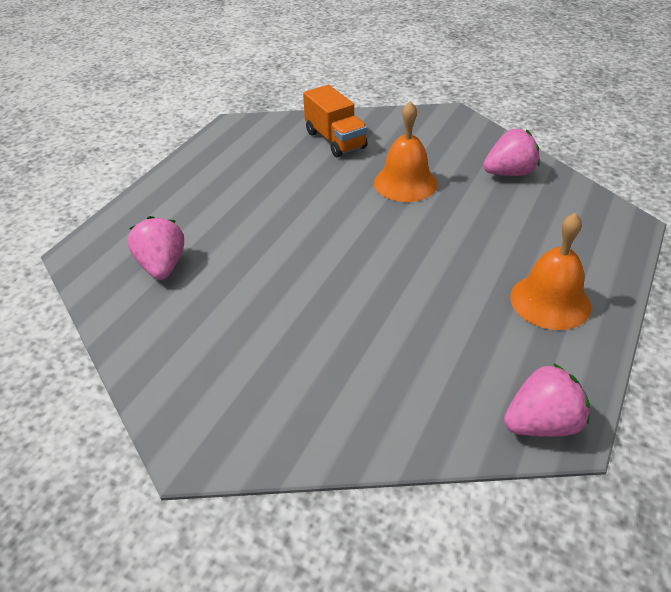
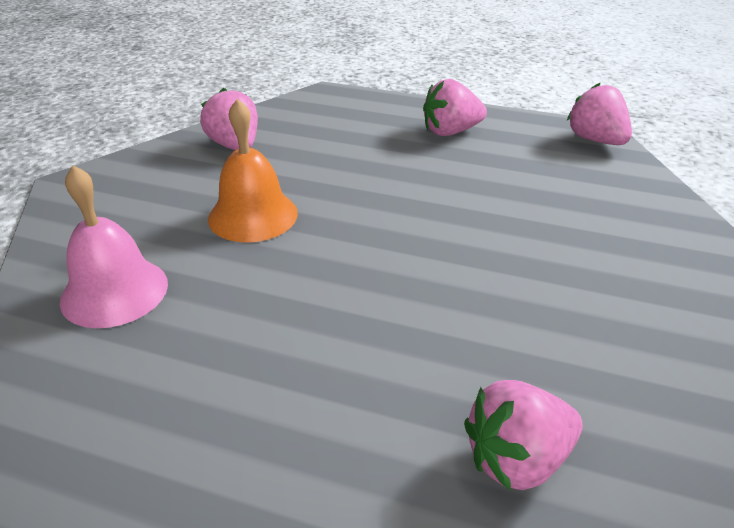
camera: 100 degrees left, 5 degrees down
(335, 140) = (114, 291): orange truck -> pink bell
(550, 301) = (450, 132): orange bell -> pink strawberry

